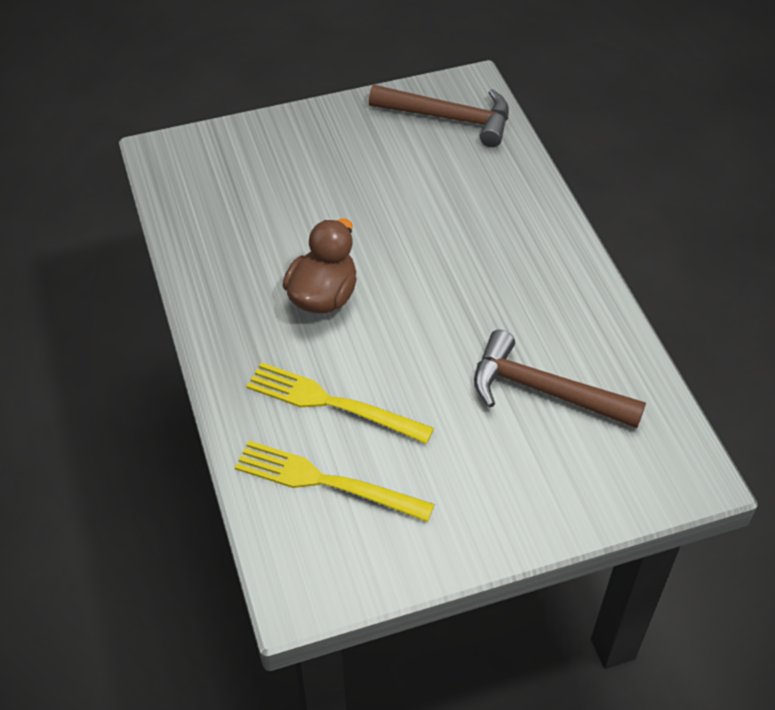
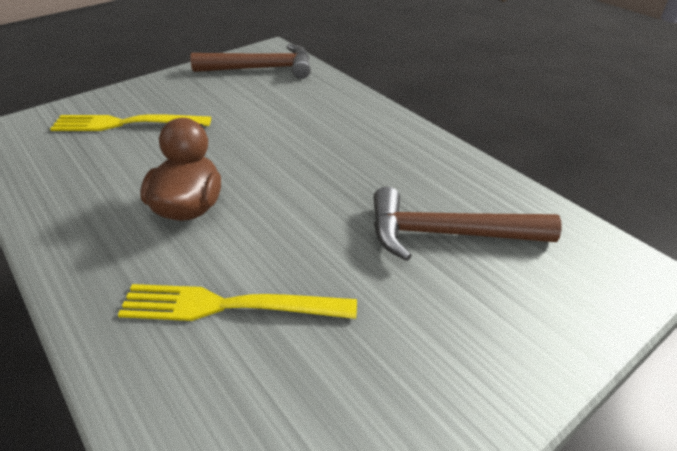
camera: 20 degrees left, 10 degrees down
(326, 481) = (250, 403): yellow fork -> yellow fork (126, 123)

